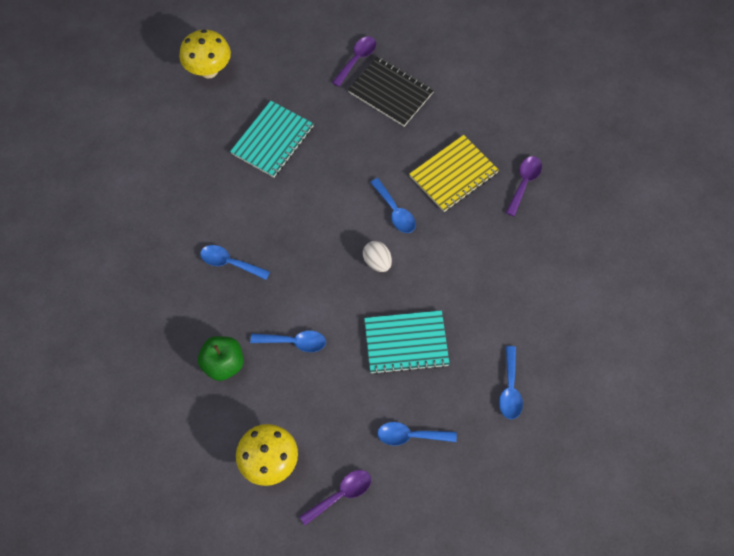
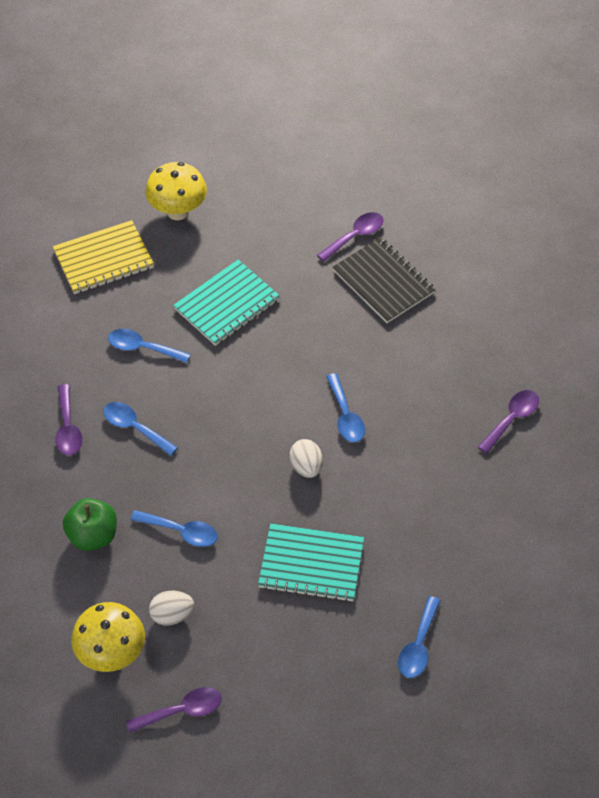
camera: 15 degrees right, 10 degrees down
(175, 276) = (68, 428): none -> purple spoon
(308, 415) = (172, 615): none -> white egg
(411, 436) = (283, 667): blue spoon -> blue spoon (143, 348)
(453, 174) = (429, 390): yellow notebook -> yellow notebook (103, 259)

